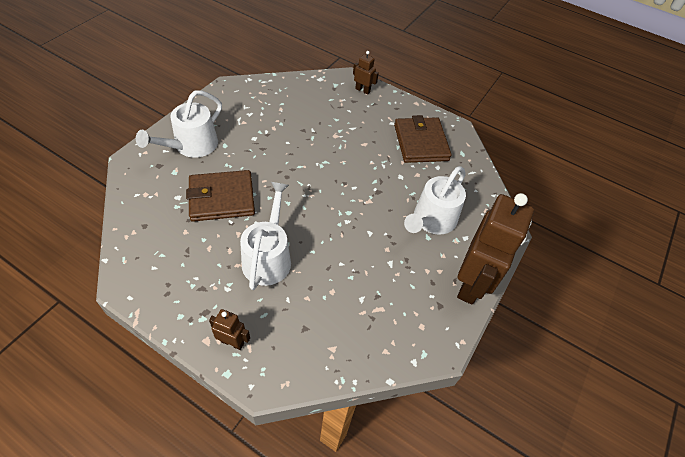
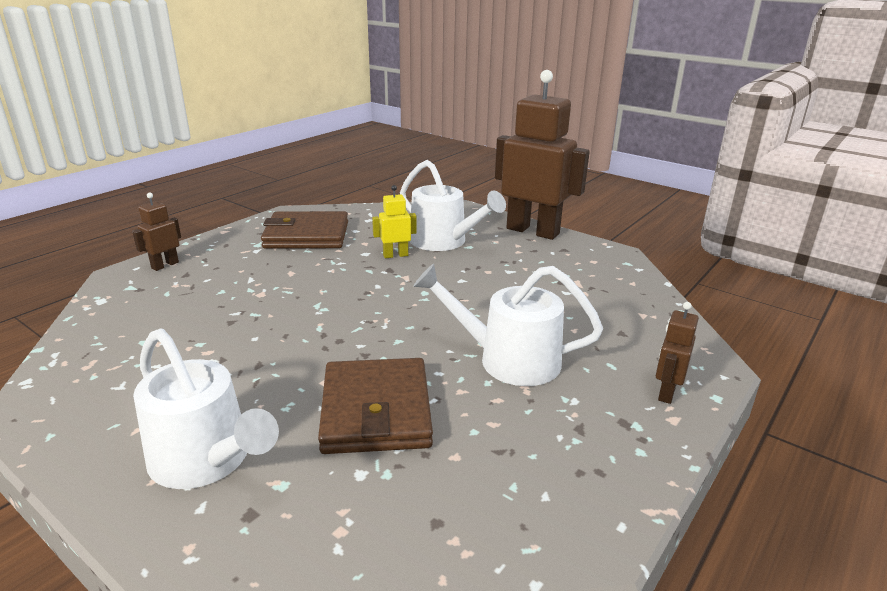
camera: 80 degrees left, 25 degrees down
(400, 193) = (395, 255): none -> yellow robot

